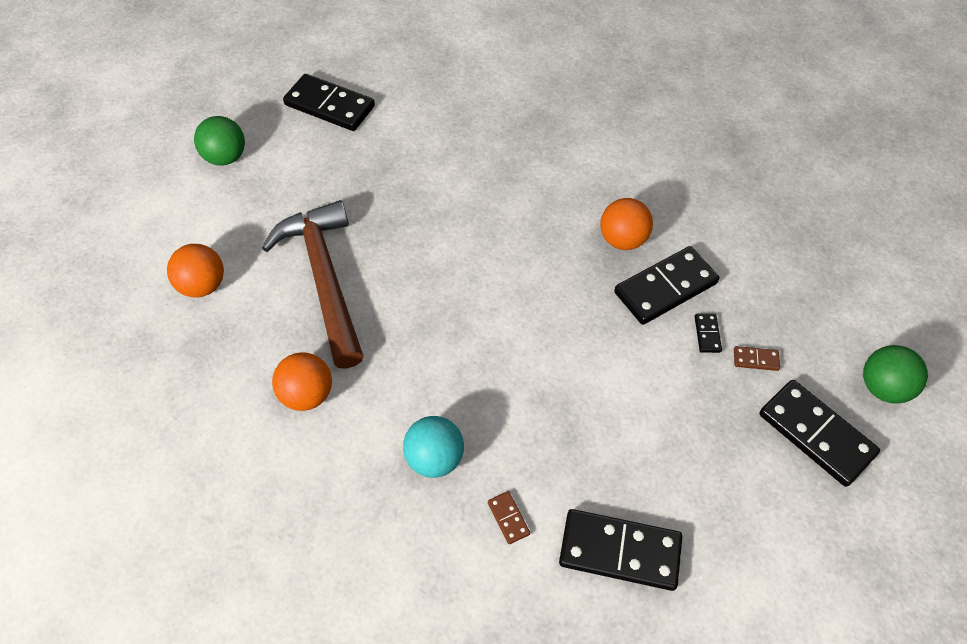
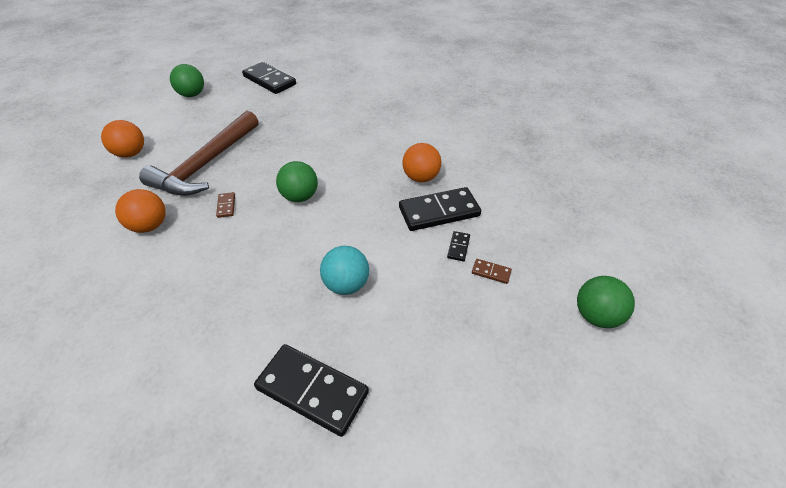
camera: 15 degrees right, 10 degrees down
(325, 279) = (207, 164): brown hammer -> brown hammer turned 150 degrees counterclockwise
(435, 458) = (209, 285): turquoise ball -> turquoise ball (346, 284)
(481, 304) = (300, 197): none -> green ball
(508, 518) = (237, 341): brown domino -> brown domino (226, 206)
(816, 434) = (523, 338): black domino -> none

